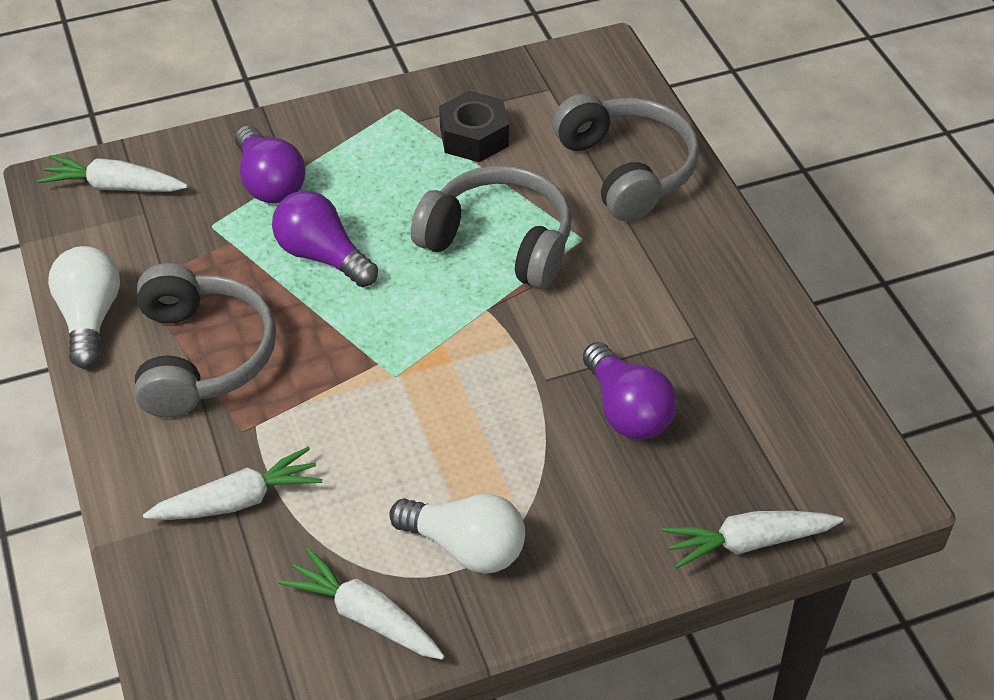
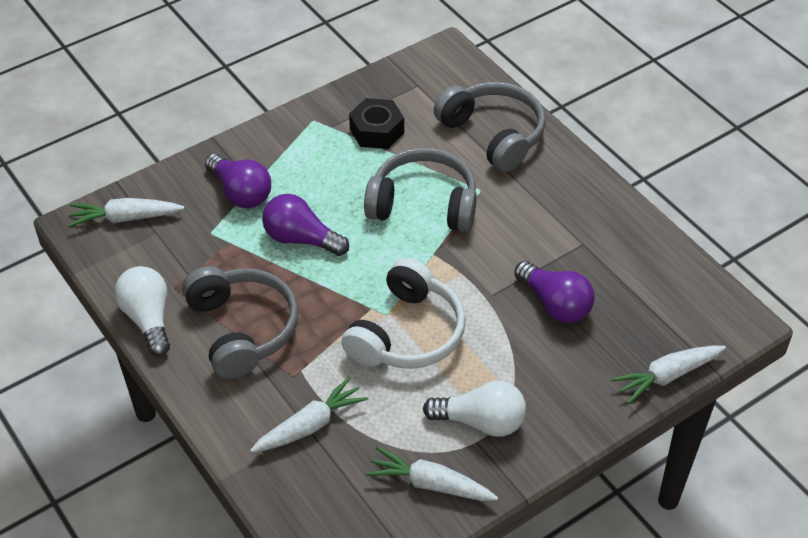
camera: 15 degrees left, 0 degrees up
(412, 406) = (407, 333): none -> white headphones

